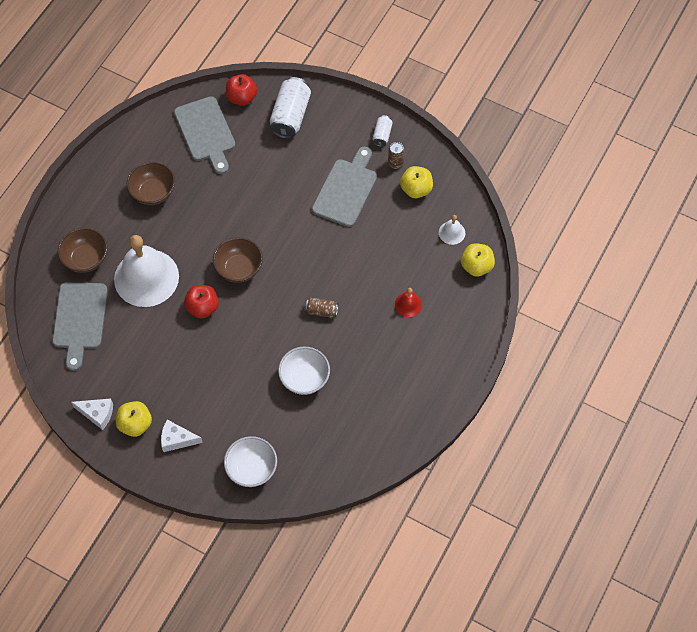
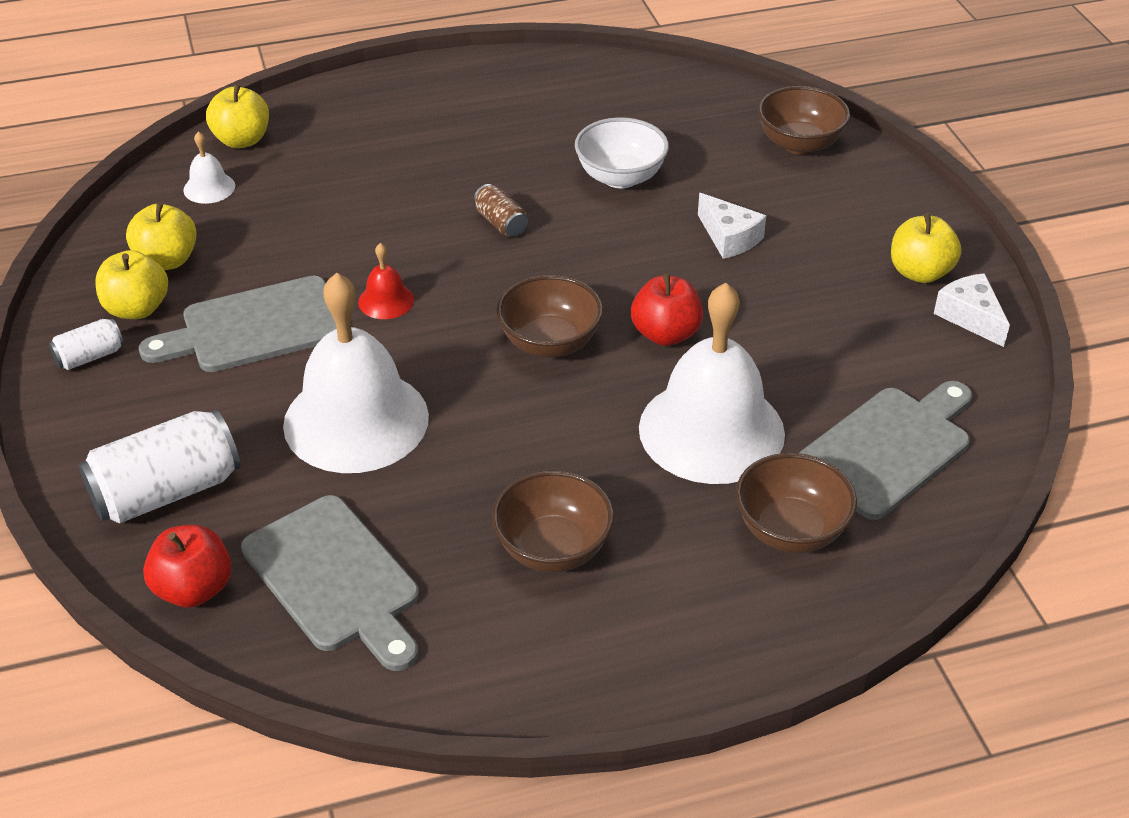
camera: 135 degrees left, 20 degrees down
(177, 439) = (873, 224): white cheese -> white cheese (729, 237)
(206, 132) = (335, 579): grey cutting board -> grey cutting board turned 120 degrees clockwise
(252, 469) = (799, 144): white bowl -> brown bowl
(266, 185) = (356, 420): none -> white bell
(395, 163) = (137, 308): brown can -> yellow apple
(408, 304) = (383, 160): red bell -> red bell (386, 300)

